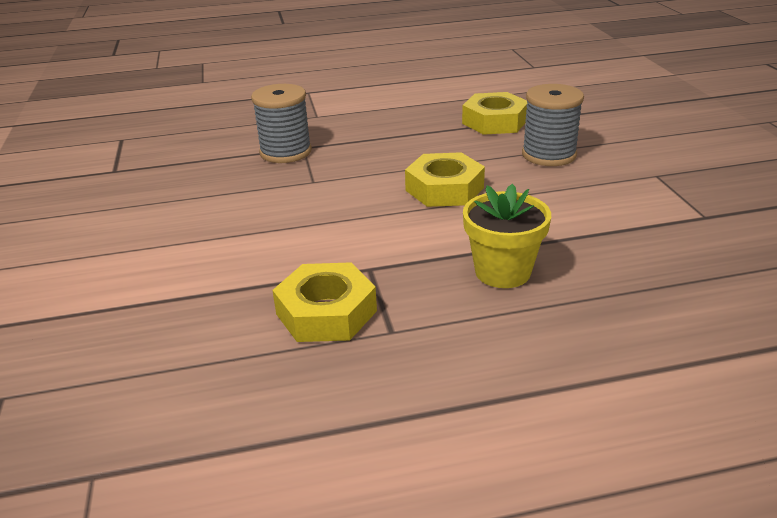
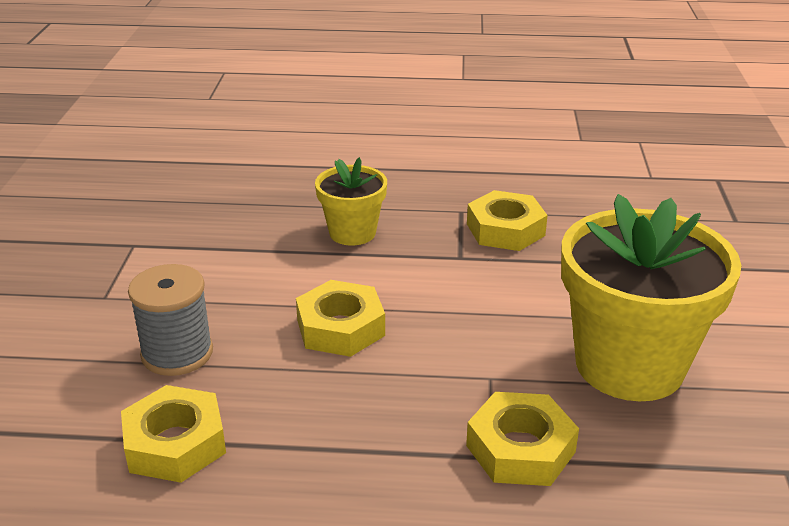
camera: 165 degrees left, 0 degrees up
(203, 206) = (629, 365): none -> yellow flower pot
(285, 152) = (520, 449): grey spool -> yellow nut

